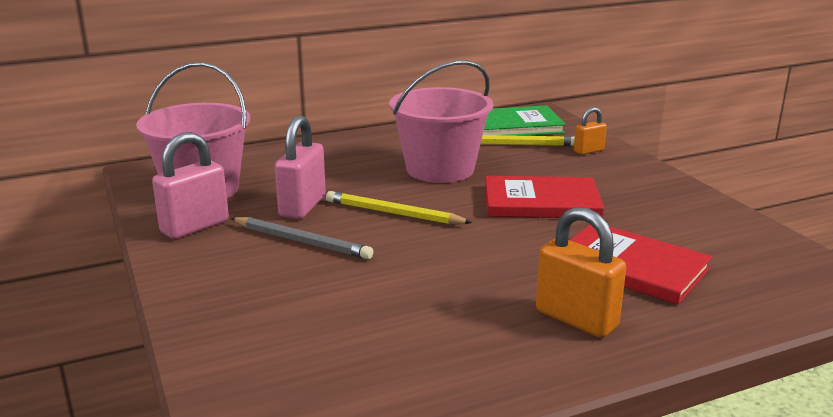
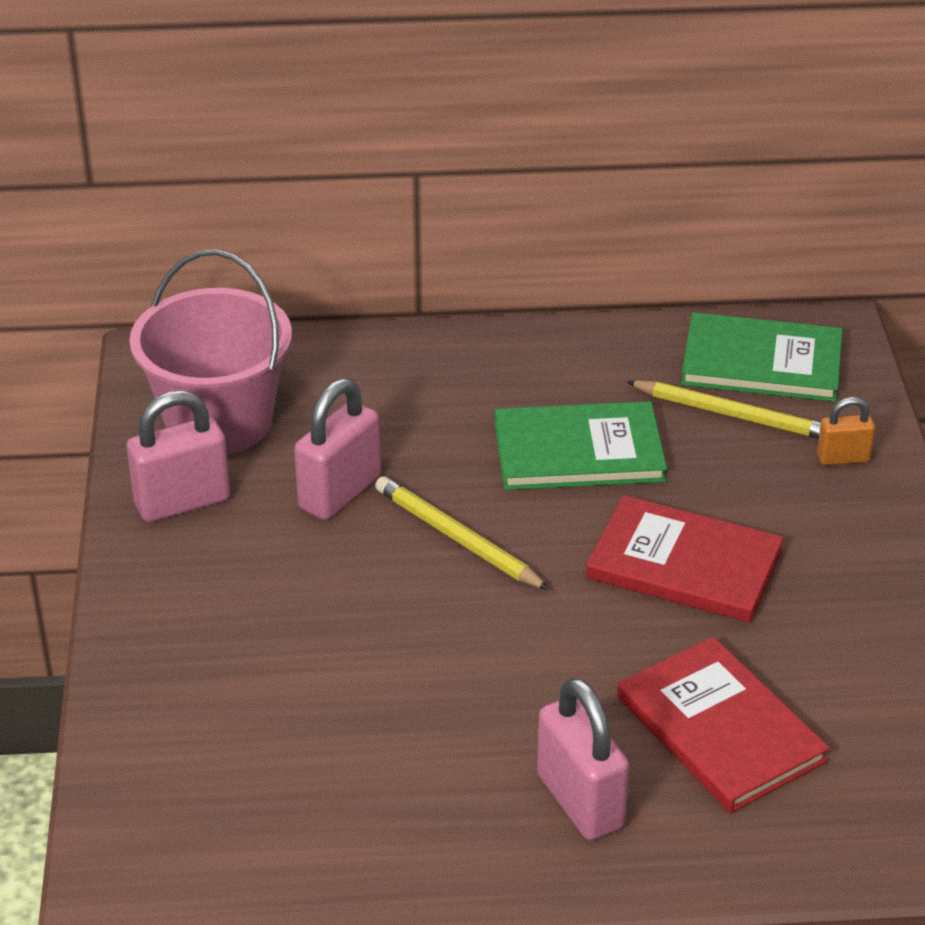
camera: 20 degrees right, 15 degrees up
(302, 241) = (307, 567): grey pencil -> none
(440, 169) = (578, 451): pink bucket -> green book
(576, 319) = (580, 801): orange padlock -> pink padlock

